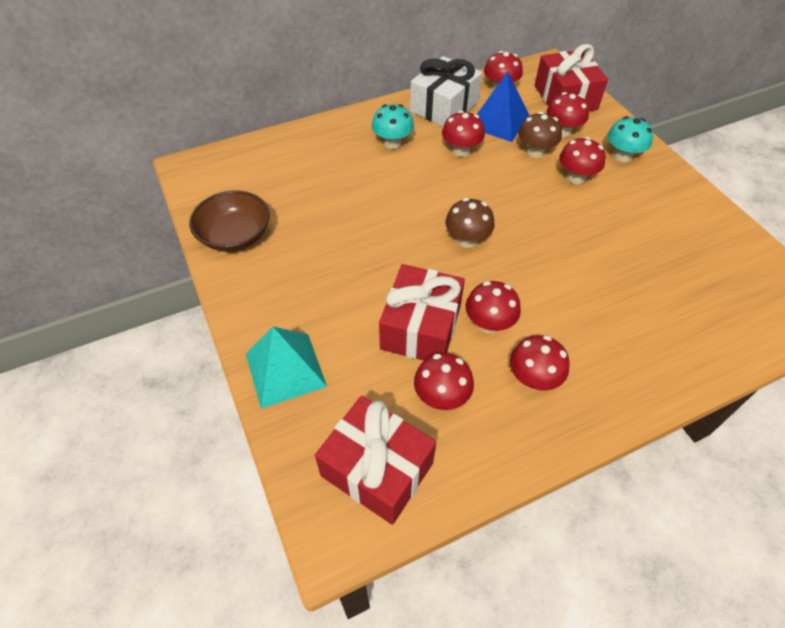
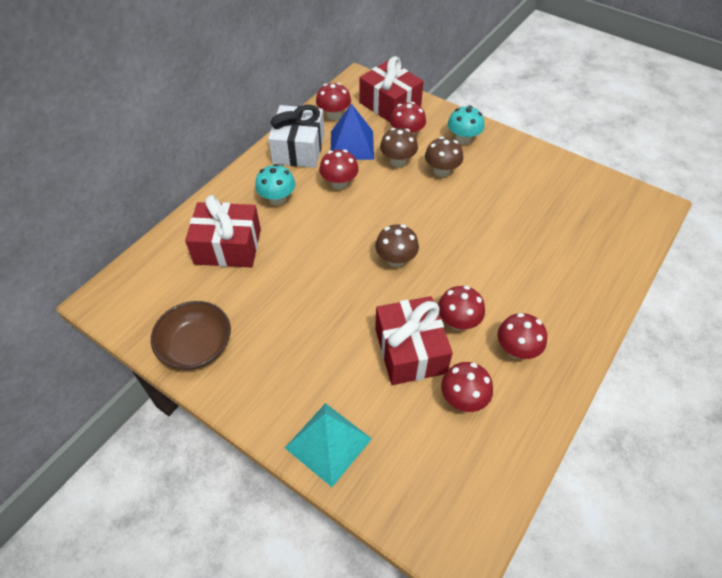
camera: 30 degrees left, 0 degrees up
(377, 469) = (456, 483): red gift -> red gift (228, 246)
(576, 177) = (441, 171): red mushroom -> brown mushroom

